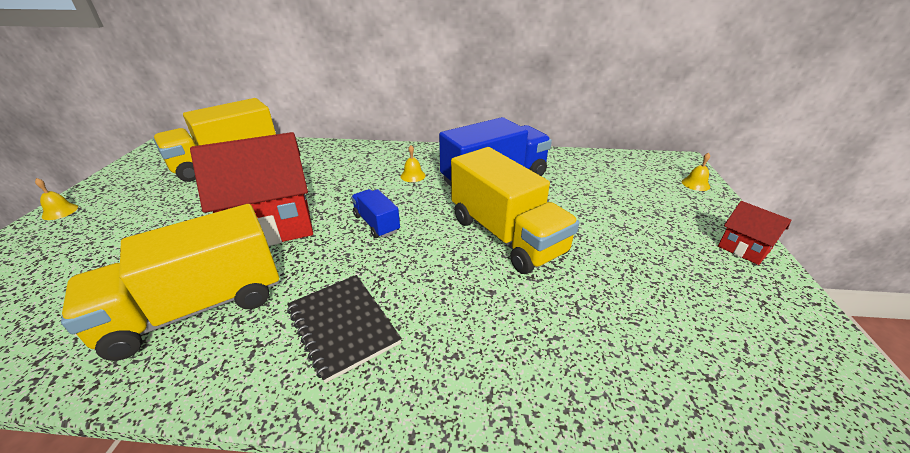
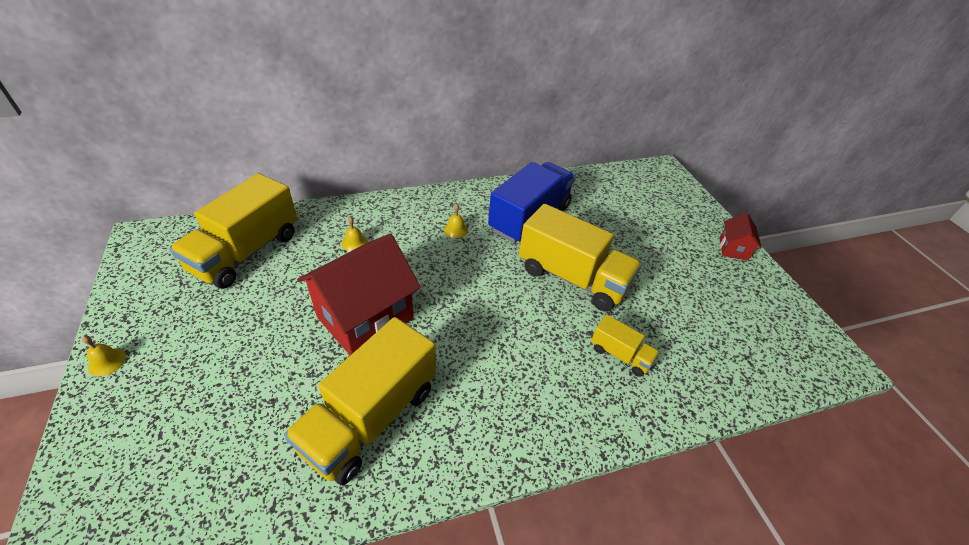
camera: 25 degrees left, 10 degrees up
(342, 326) = (502, 394): black notebook -> none
(376, 223) = (460, 292): blue truck -> none
(514, 324) = (620, 355): none -> yellow truck
(695, 184) = (682, 192): yellow bell -> yellow bell (354, 243)
(743, 248) = (733, 249): red house -> red house turned 75 degrees clockwise

